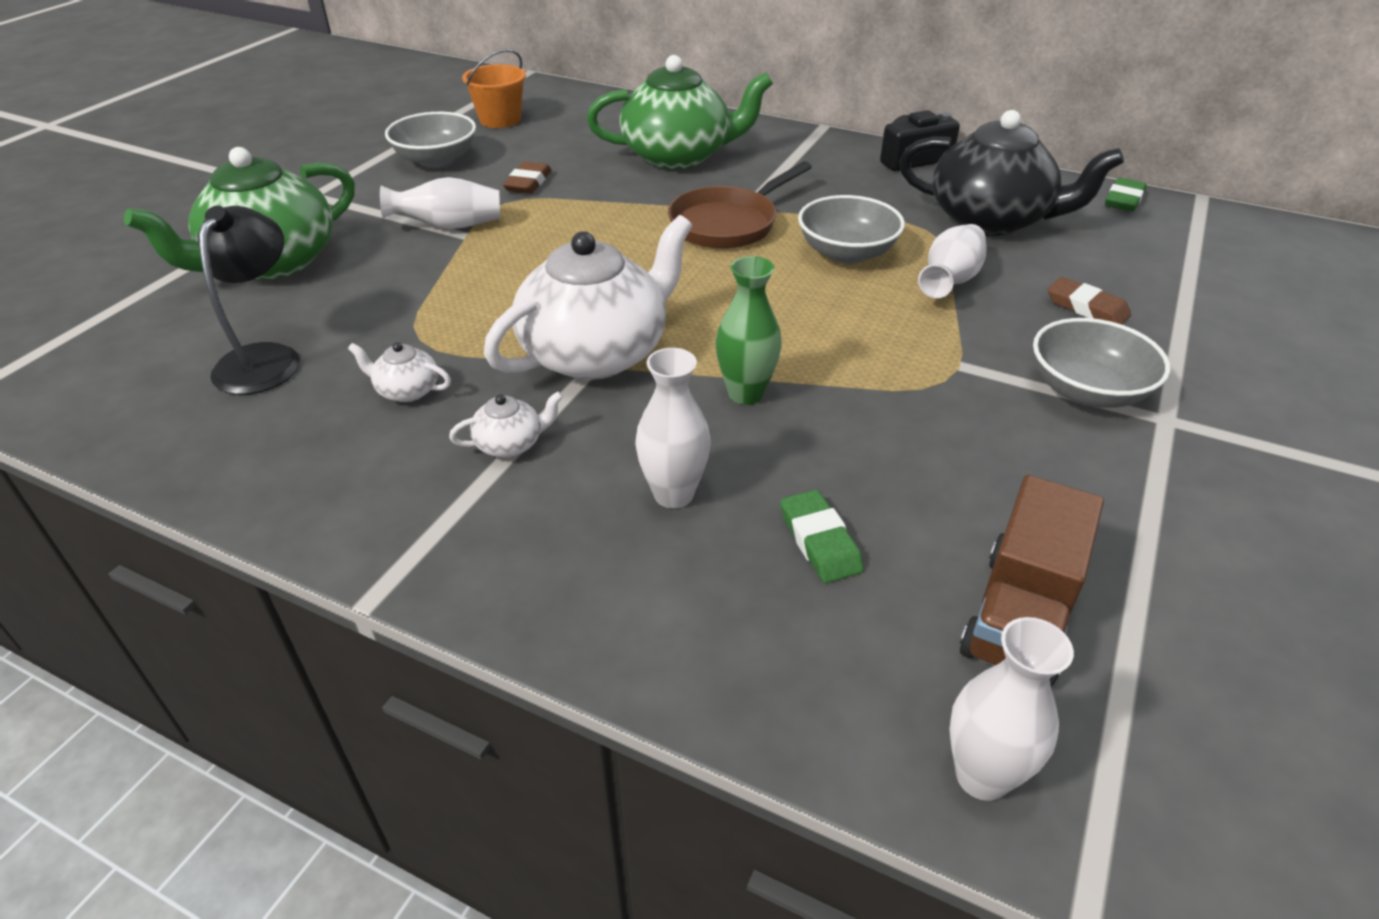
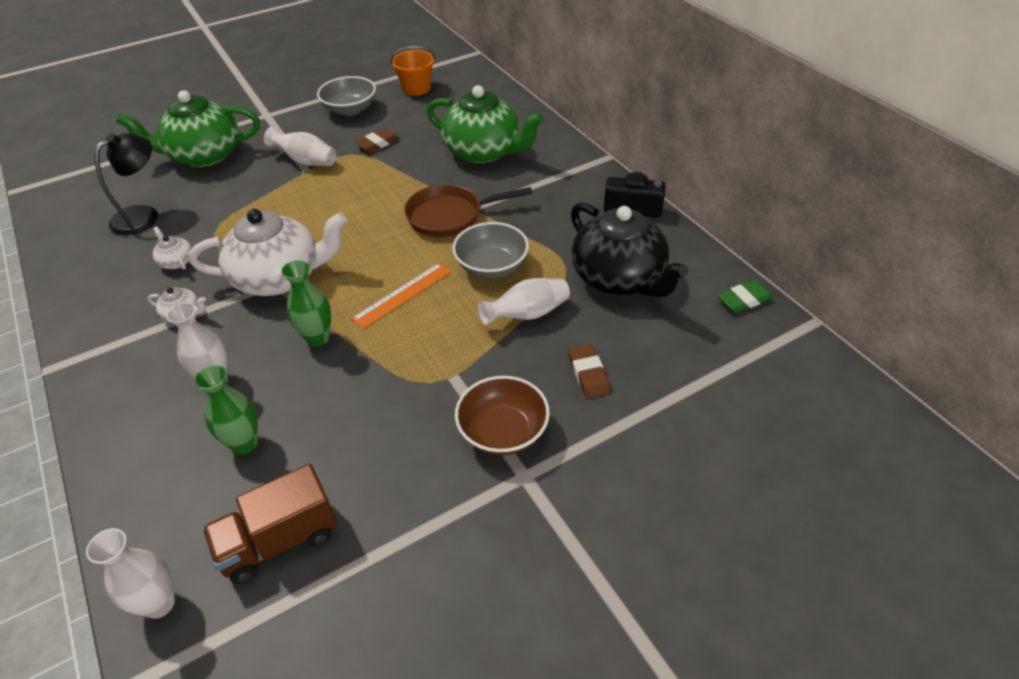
camera: 35 degrees right, 5 degrees up
(786, 313) = (403, 295): none -> orange ruler
(819, 541) = (244, 443): green eraser -> green vase
(1087, 391) = (503, 431): grey bowl -> brown bowl

